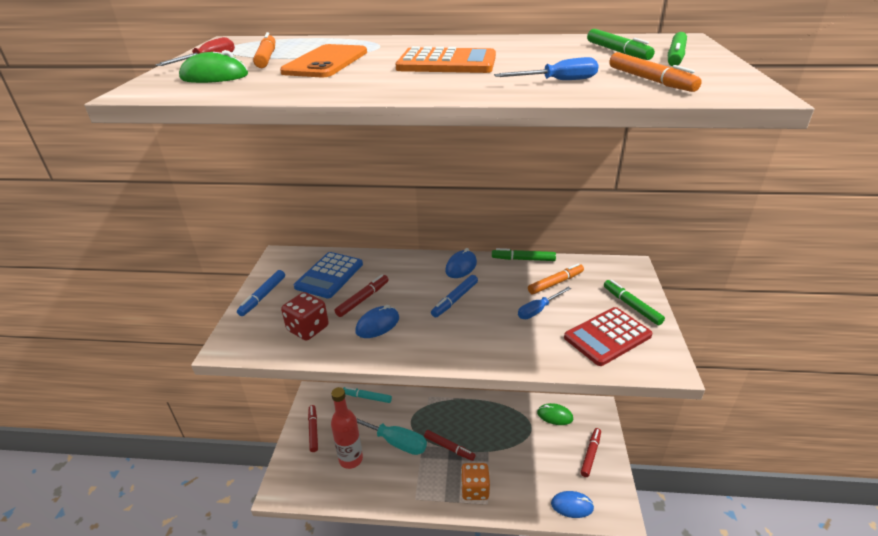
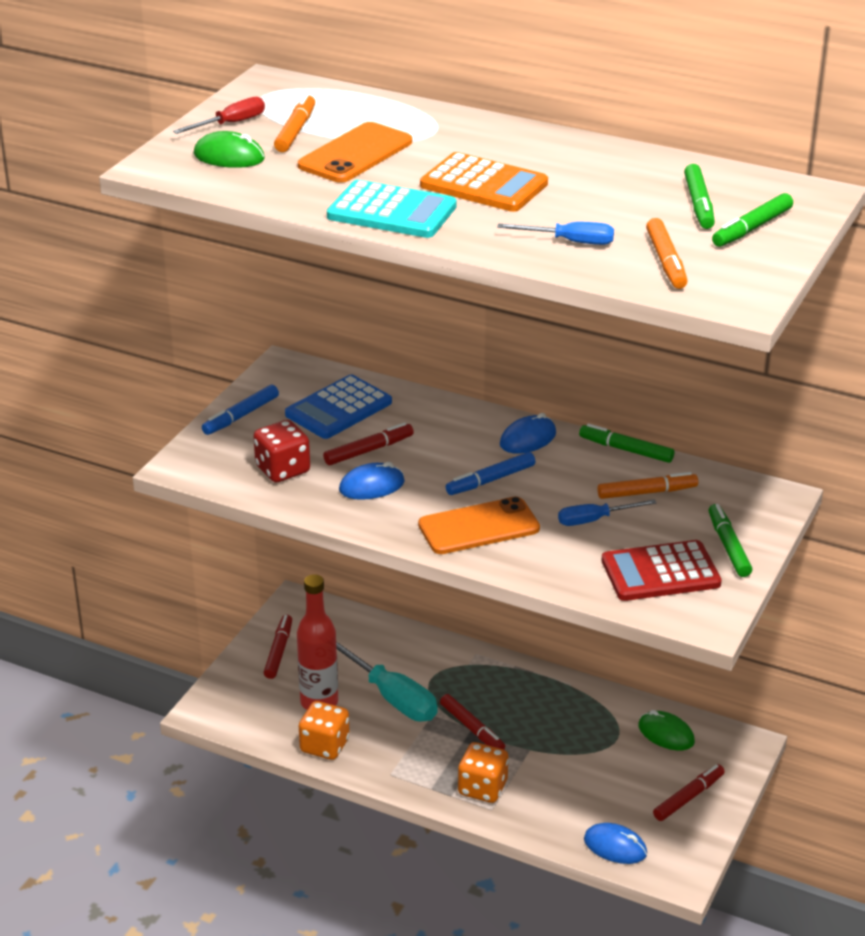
camera: 20 degrees right, 0 degrees up
(366, 491) = (324, 745): none -> orange dice
(367, 397) = (378, 629): turquoise marker -> none
(387, 86) = (391, 212): none -> turquoise calculator
(468, 336) = (478, 527): none -> orange phone

